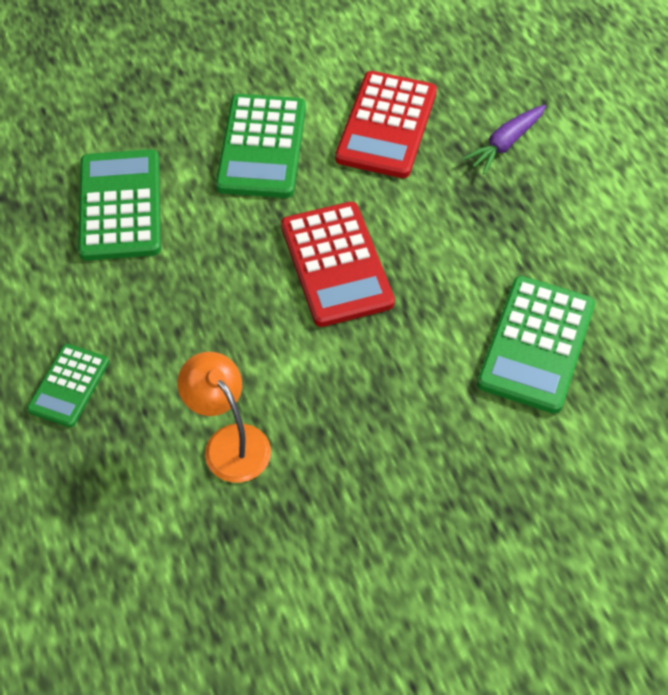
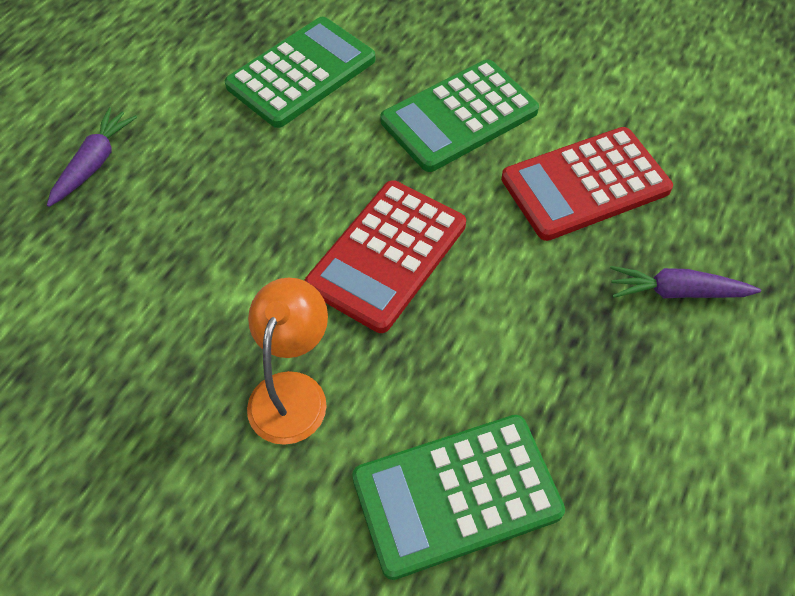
camera: 50 degrees right, 0 degrees up
(69, 386) = (94, 163): green calculator -> purple carrot
(229, 442) = (122, 309): orange lamp -> orange lamp (292, 391)

